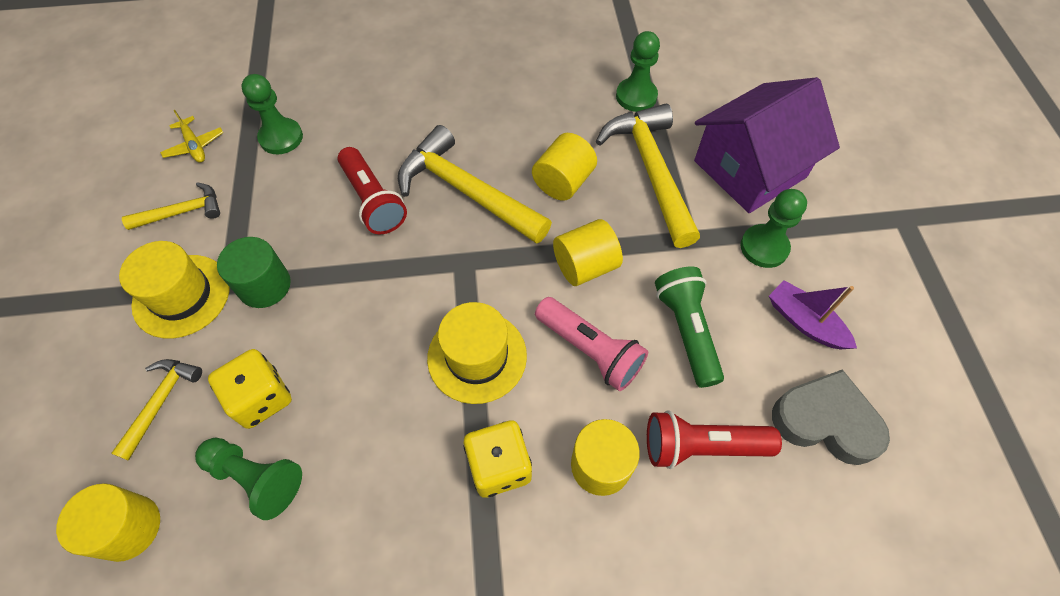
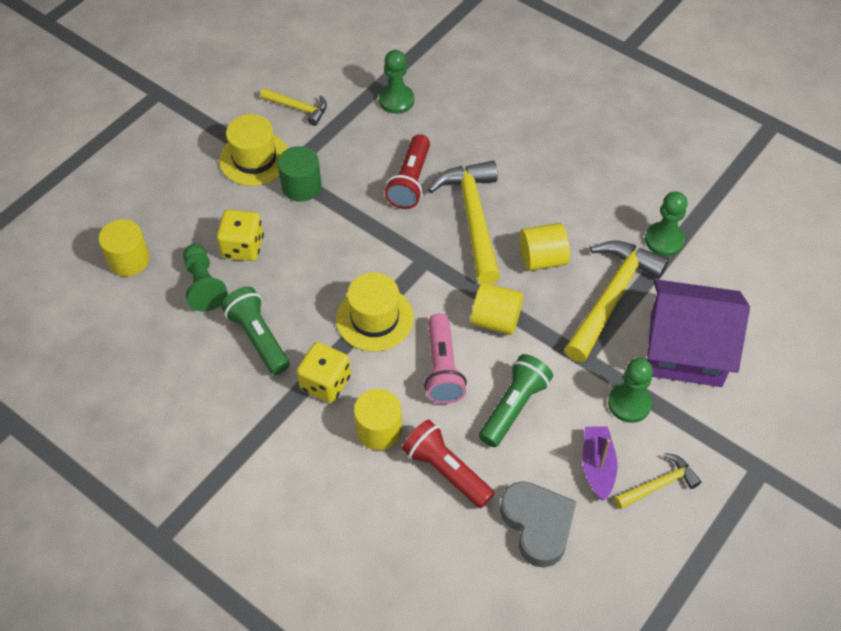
camera: 45 degrees right, 5 degrees down
(161, 402) = (195, 209): yellow hammer -> yellow hammer (659, 484)
(194, 146) = (342, 70): yellow plane -> none
(379, 482) = (258, 338): none -> green flashlight

